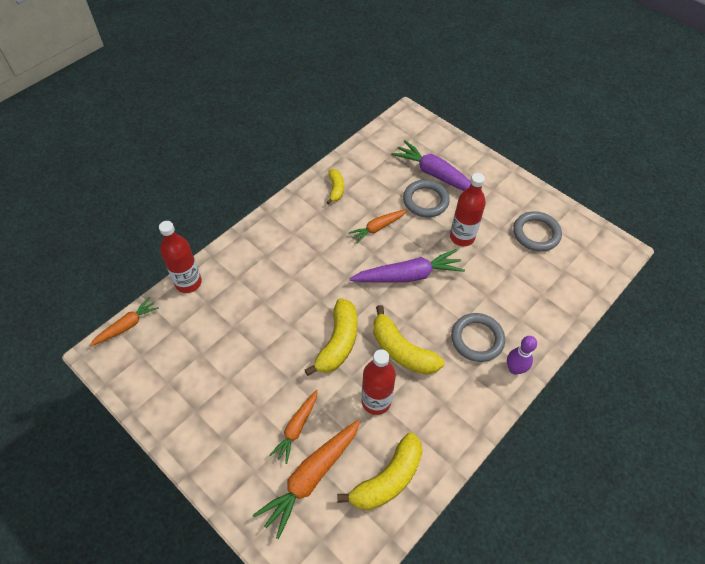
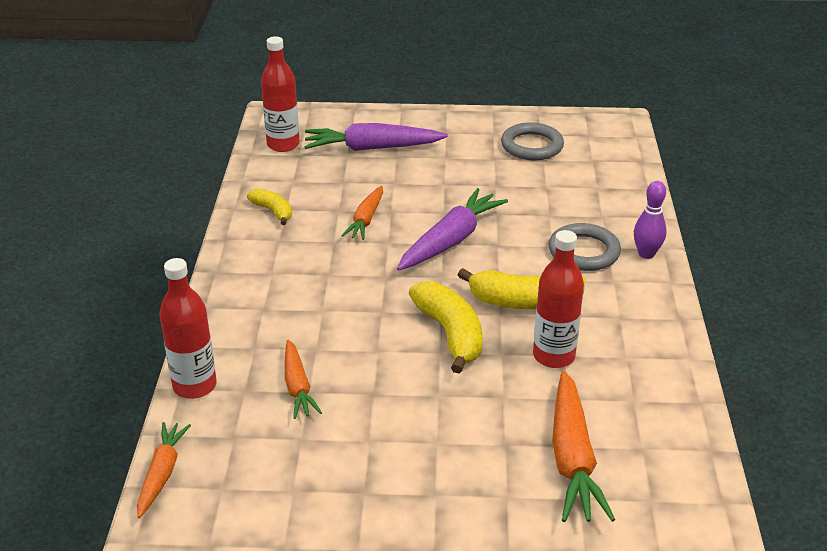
camera: 40 degrees left, 20 degrees down
(296, 428) = (502, 430): orange carrot -> orange carrot (298, 386)
(388, 479) = (647, 408): yellow banana -> none
(425, 201) = (389, 173): grey ring -> none
(462, 237) = (465, 183): red bottle -> red bottle (283, 145)

